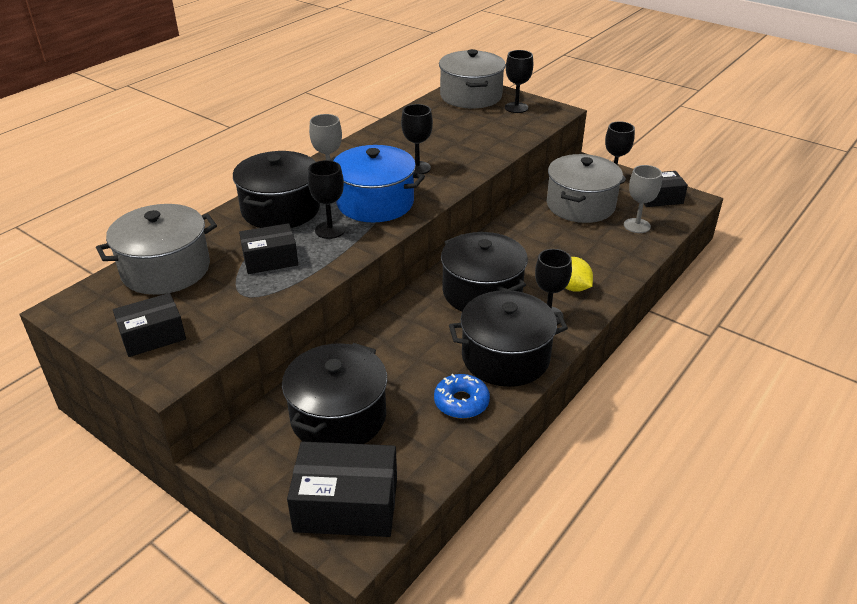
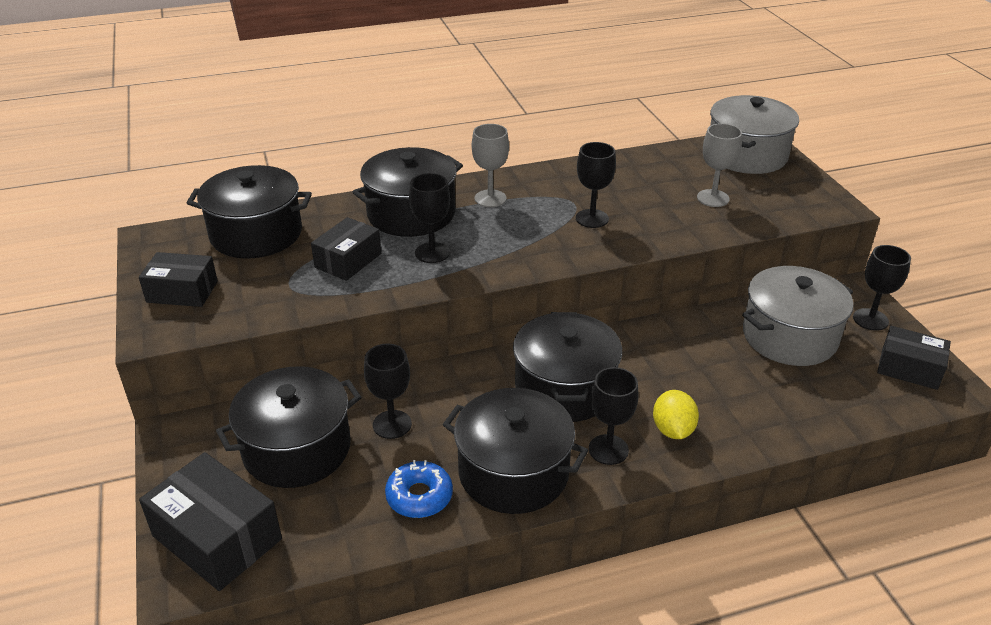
camera: 35 degrees right, 0 degrees up
(166, 269) = (256, 234): grey pot -> black pot
(270, 259) = (348, 260): black box -> black box turned 75 degrees counterclockwise
(375, 203) = (506, 241): blue pot -> none
(516, 107) = (787, 186): black goblet -> black goblet (392, 424)
(637, 226) = (838, 391): grey goblet -> grey goblet (713, 198)

